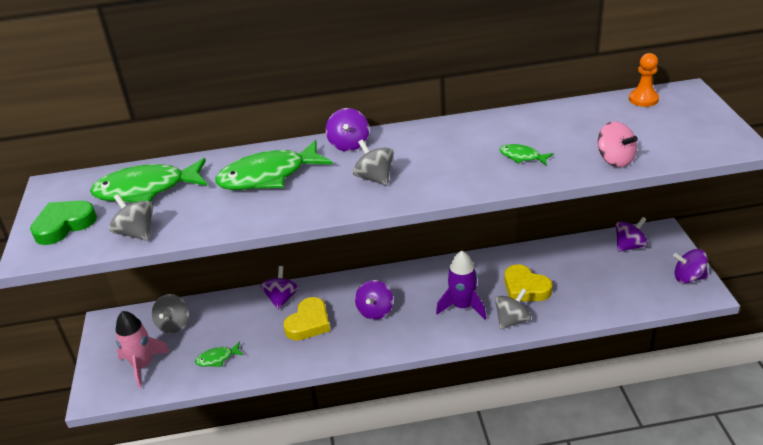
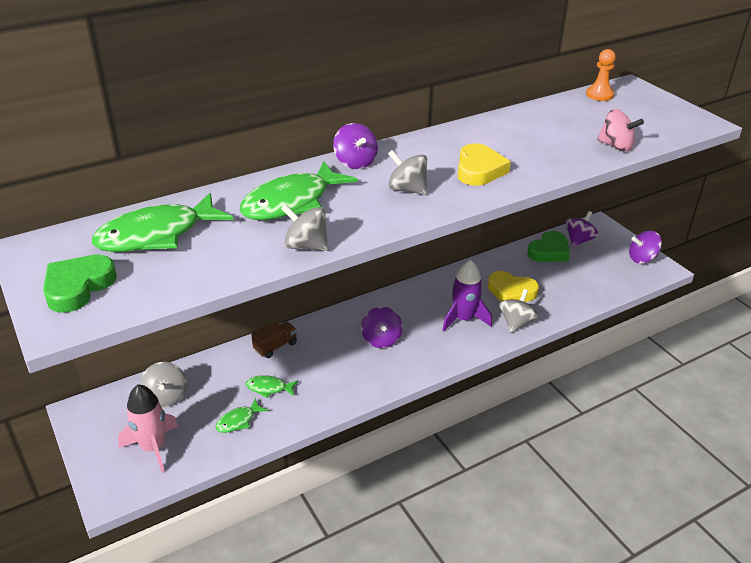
camera: 25 degrees left, 0 degrees up
(136, 233) = (180, 280): grey spinning top -> grey spinning top (306, 246)
(281, 298) = (275, 346): purple spinning top -> brown truck
(309, 323) = (319, 364): yellow heart -> yellow heart (479, 170)
(522, 157) = (533, 153): green fish -> green fish (269, 388)
(589, 252) = (549, 251): none -> green heart

